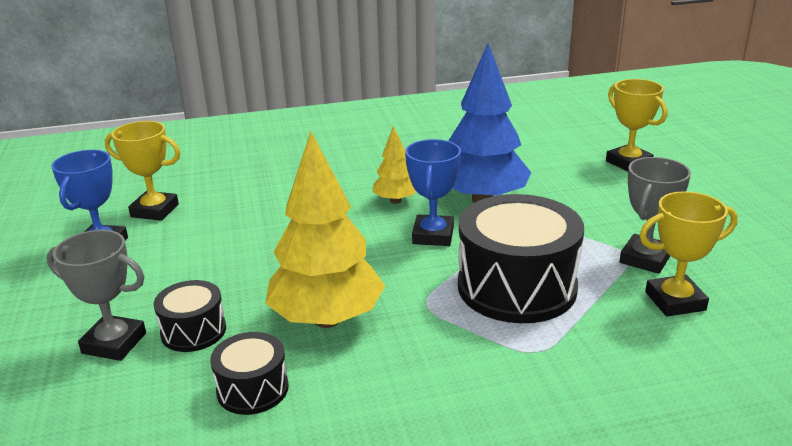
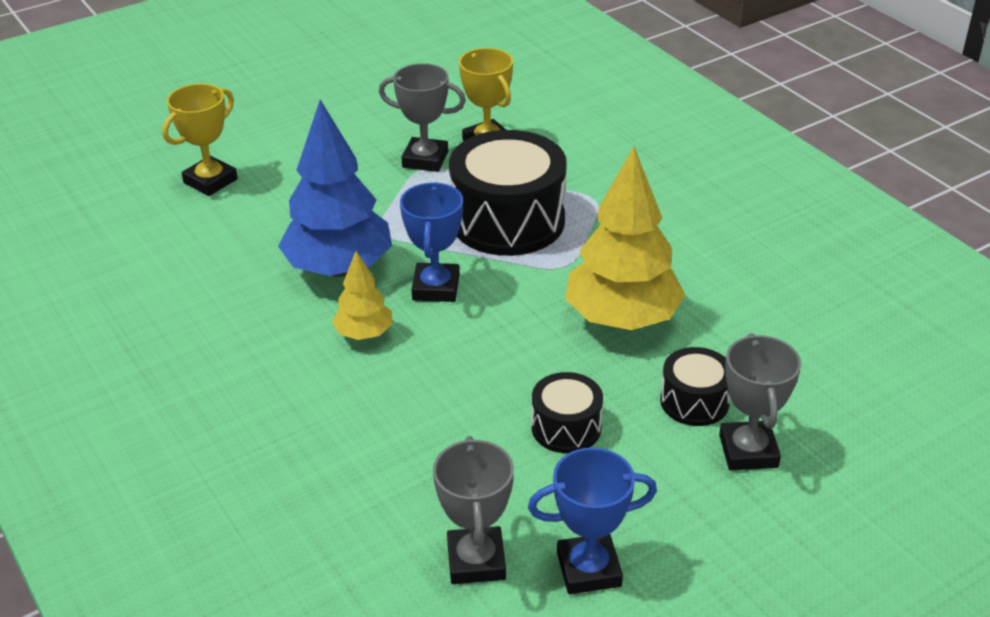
camera: 110 degrees left, 10 degrees up
(155, 210) = (476, 561): yellow trophy -> grey trophy
(252, 389) = (740, 332): black drum -> black drum (566, 428)
(433, 235) = (436, 288): blue trophy -> blue trophy turned 75 degrees counterclockwise

